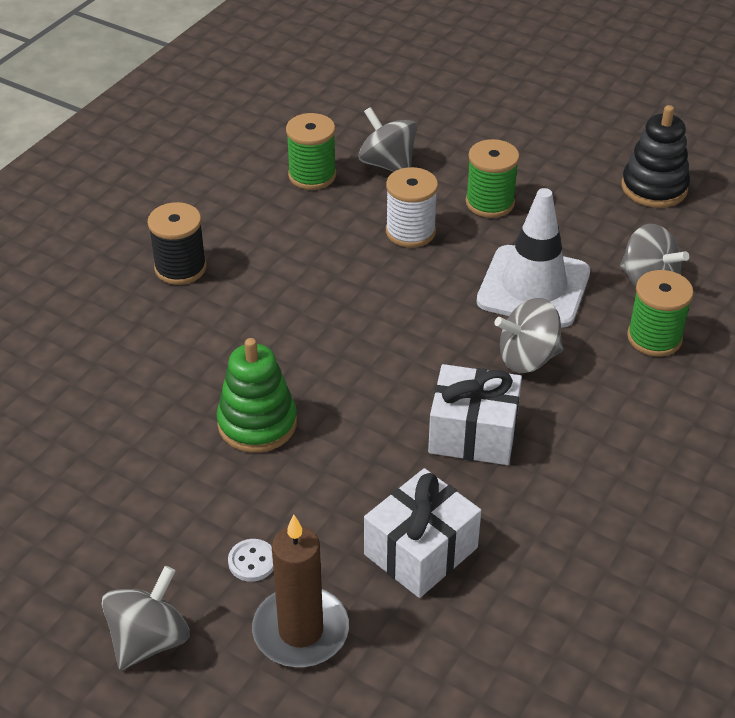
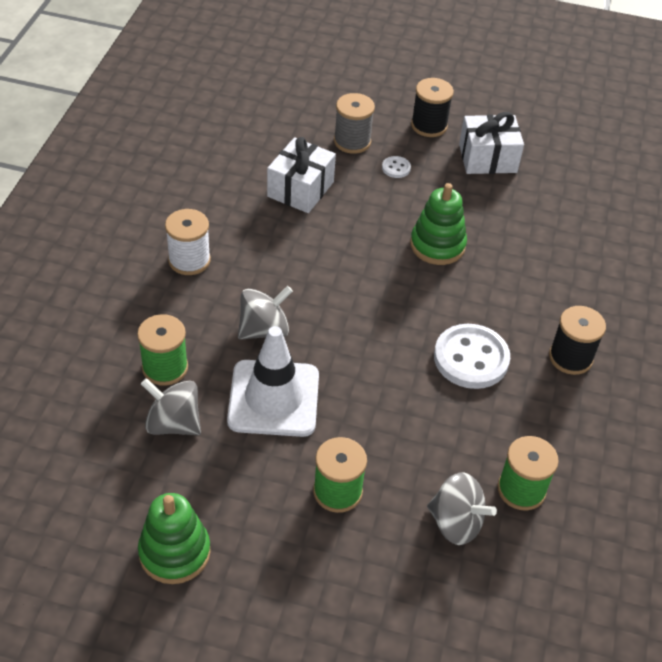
camera: 160 degrees right, 5 degrees up
(149, 640) = (429, 125): grey spinning top -> black spool
(294, 286) = (471, 358): none -> white button
(301, 631) = (352, 141): brown candle -> grey spool
(410, 232) = (399, 438): white spool -> white spool (189, 260)
(473, 433) = (289, 265): white gift -> white gift (487, 158)
(654, 187) = (174, 552): black stacking toy -> green stacking toy

